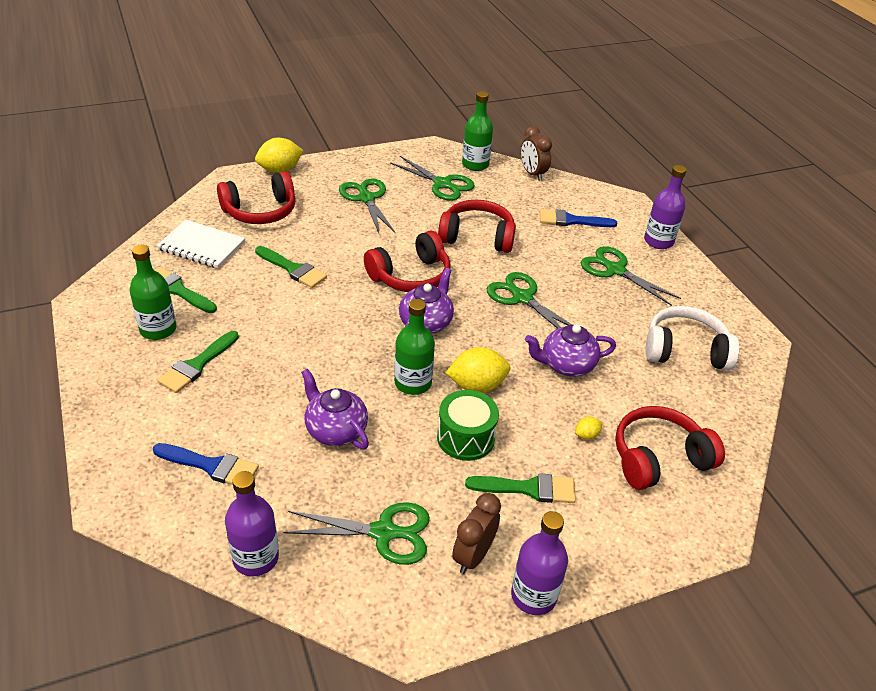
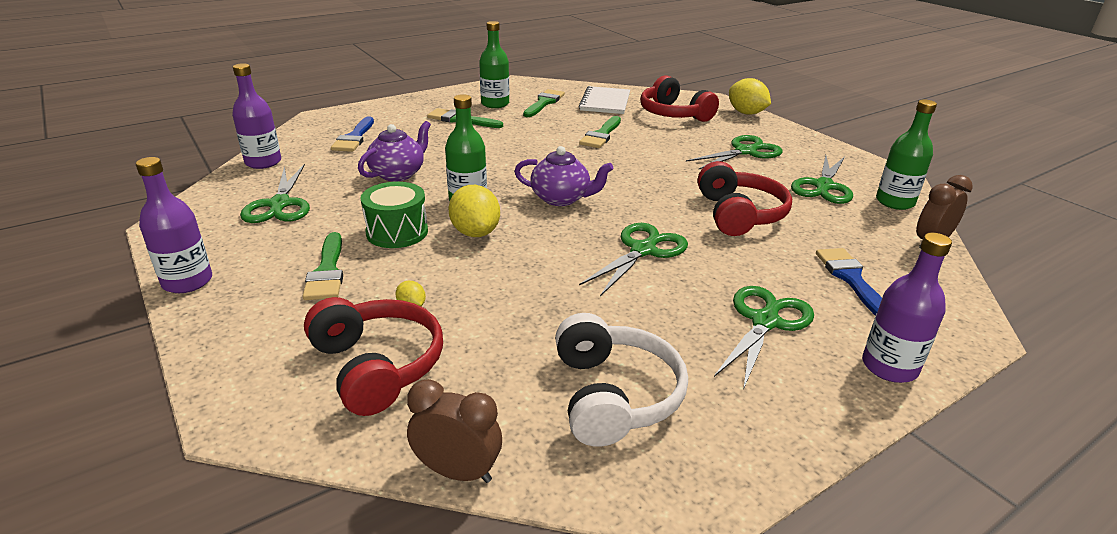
camera: 80 degrees right, 10 degrees down
(410, 276) = (632, 184): red headphones -> none
(473, 556) = (244, 247): brown clock -> brown clock (457, 472)
(566, 365) = (532, 287): purple teapot -> none

